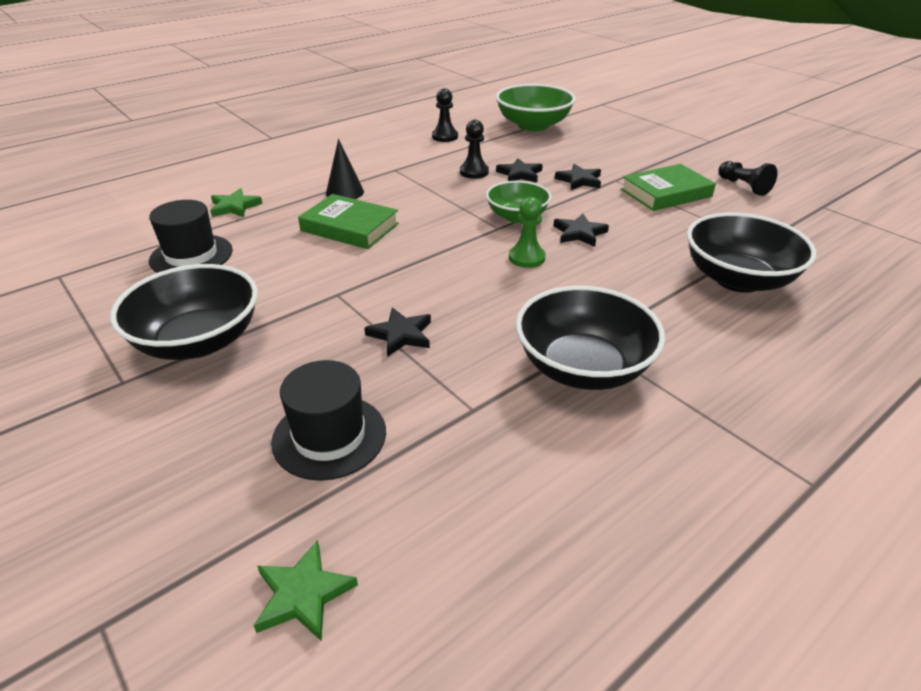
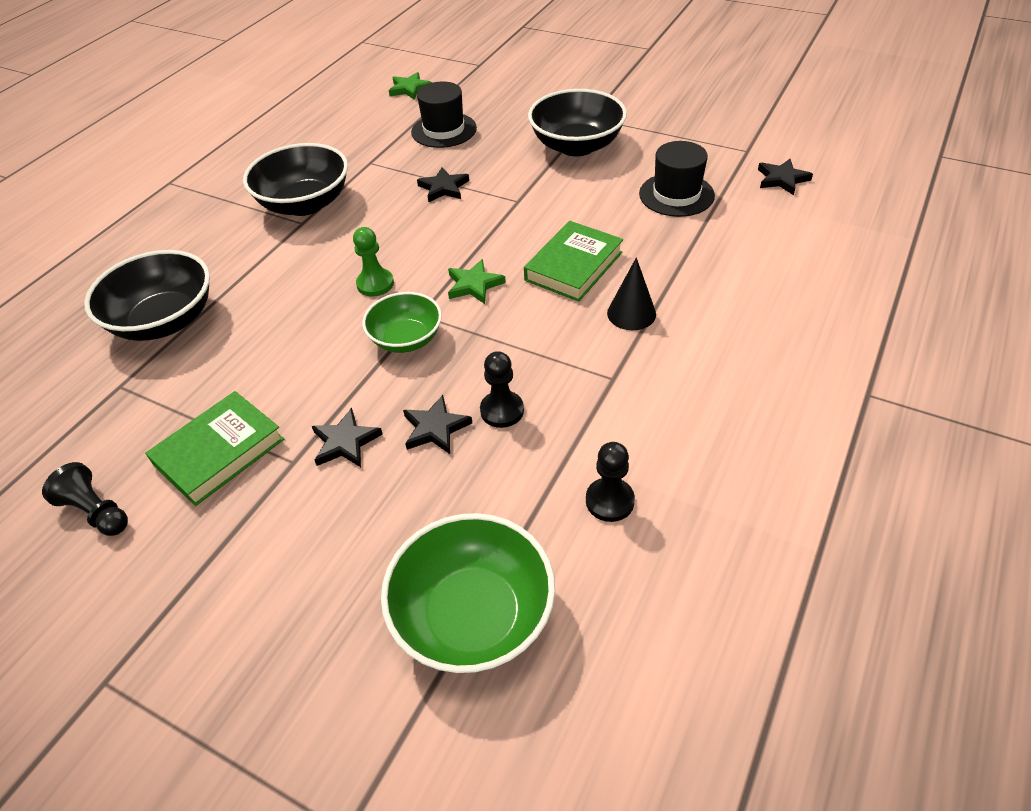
camera: 160 degrees right, 10 degrees up
(235, 207) = (720, 254): green star -> green star (474, 285)
(350, 227) = (573, 266): green book -> green book turned 60 degrees counterclockwise
(579, 233) = (328, 334): black star -> black star (782, 179)

